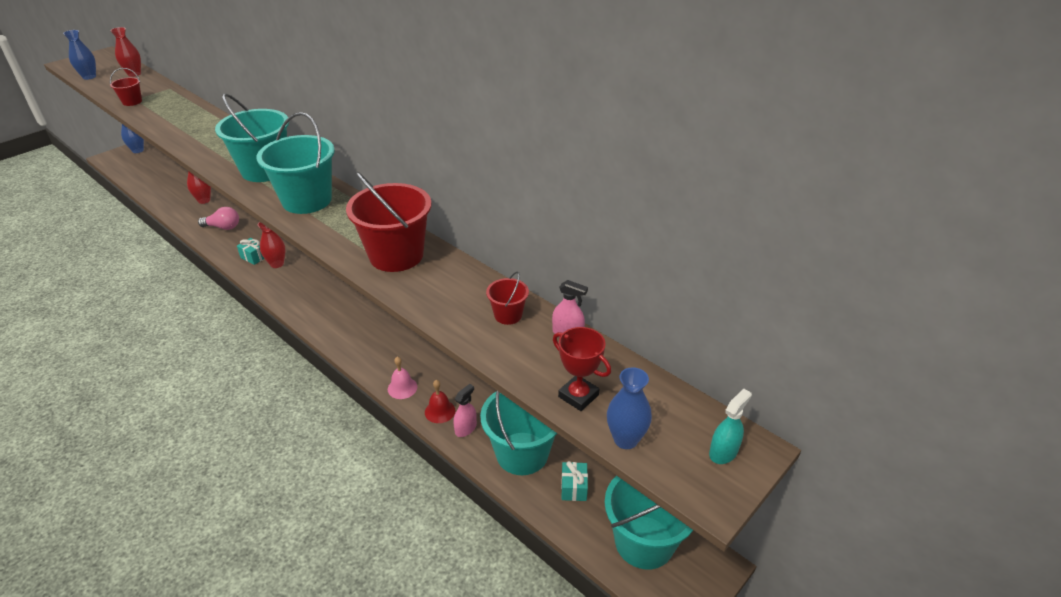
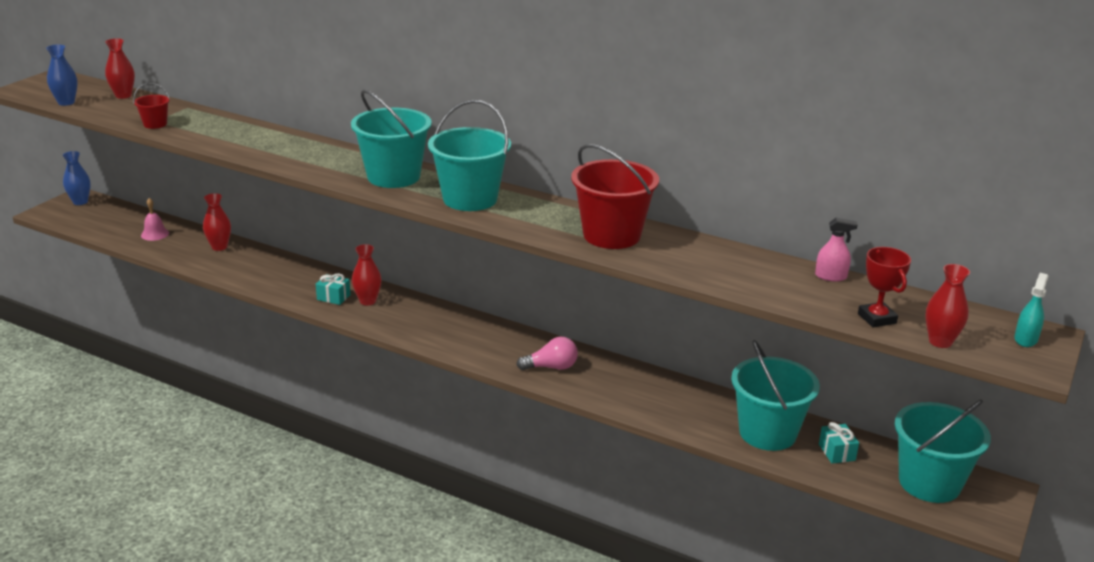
camera: 15 degrees left, 10 degrees down
(223, 227) = (269, 272): pink light bulb -> pink light bulb (551, 367)
(402, 388) = (603, 396): pink bell -> pink bell (155, 234)
(440, 411) = (658, 410): red bell -> none
(465, 428) = (696, 421): pink spray bottle -> none
(508, 315) = (764, 269): red bucket -> none
(578, 396) = (876, 318): red trophy -> red trophy turned 45 degrees clockwise
(625, 439) = (940, 342): blue vase -> red vase

